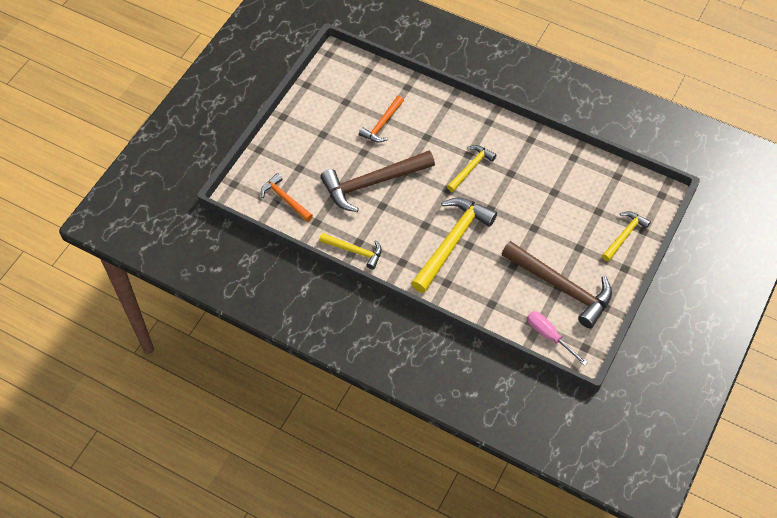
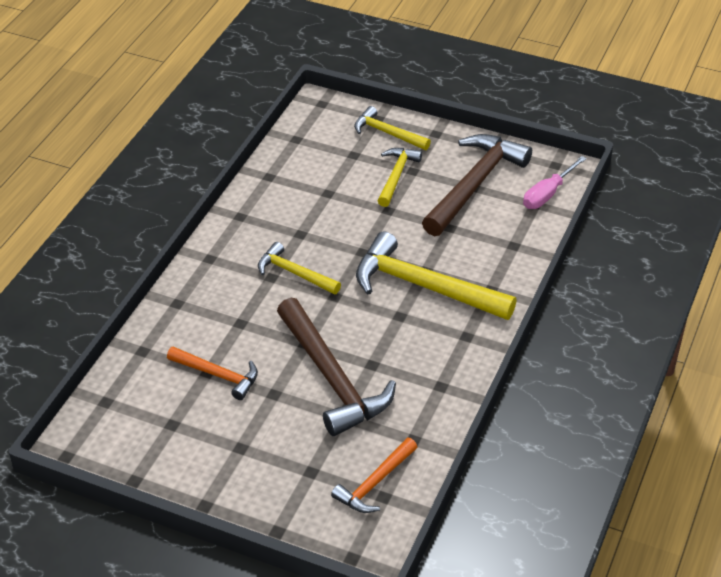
camera: 95 degrees left, 15 degrees down
(354, 251) = (457, 389): yellow hammer -> yellow hammer (396, 176)

